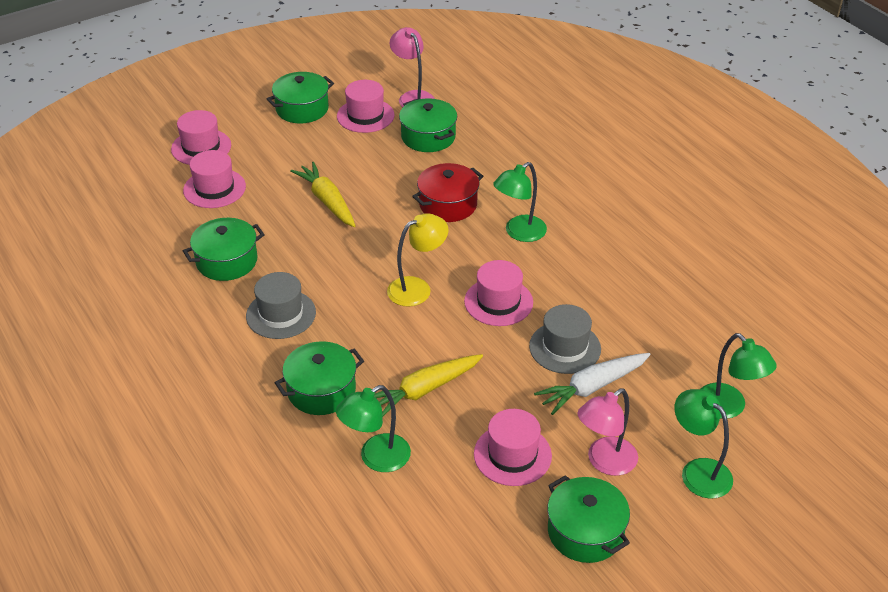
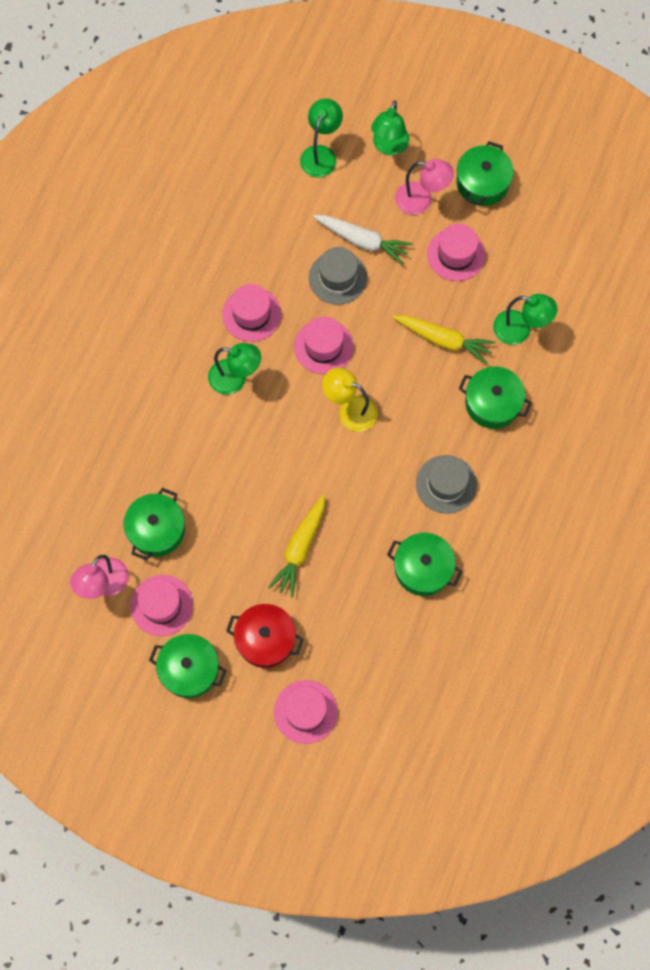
camera: 125 degrees left, 30 degrees up
(214, 188) = (349, 652): pink hat -> pink hat (251, 314)
(448, 204) = (238, 453): red pot -> red pot (265, 639)

